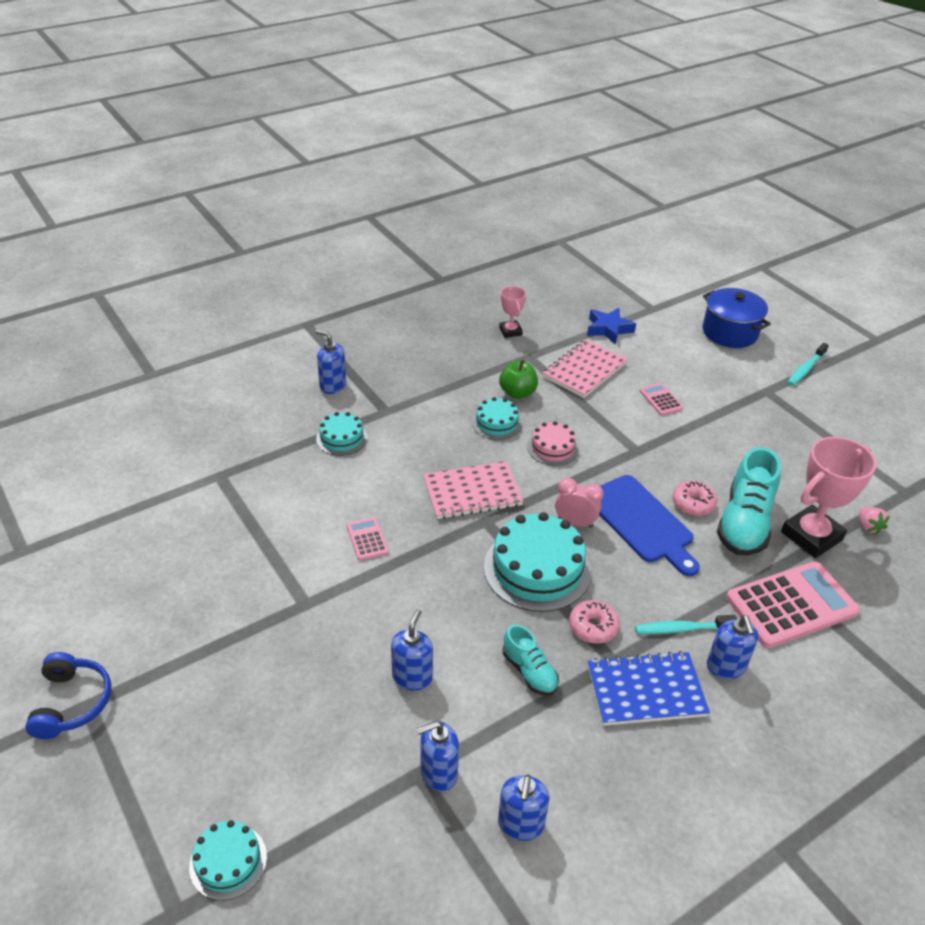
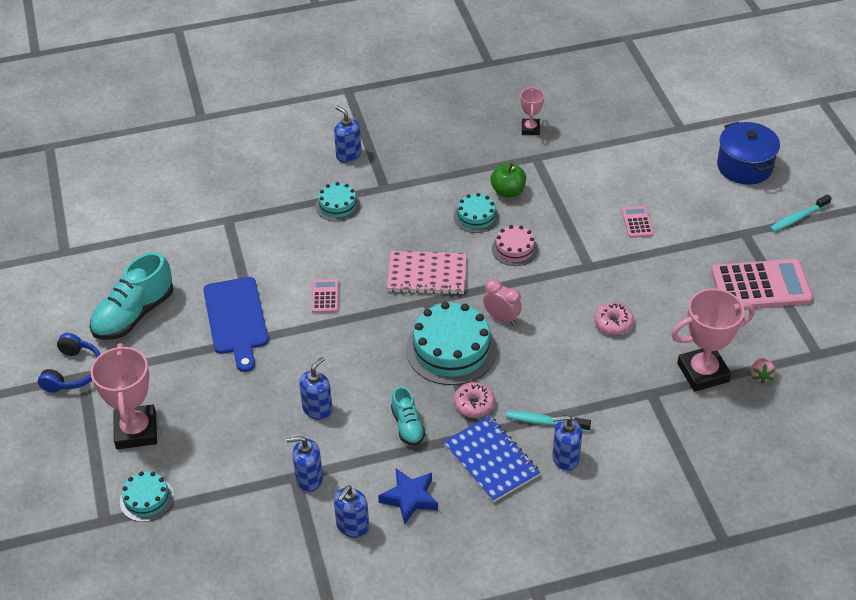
camera: 20 degrees right, 5 degrees up
(183, 764) = (136, 431): none -> pink trophy
(584, 370) = (580, 181): pink notebook -> none
(608, 329) = (625, 142): blue star -> blue star (410, 498)
(641, 522) = (558, 329): blue cutting board -> blue cutting board (236, 319)
(646, 691) = (491, 460): blue notebook -> blue notebook turned 45 degrees clockwise
(726, 666) = (565, 458): blue soap dispenser -> blue soap dispenser turned 75 degrees clockwise
(744, 523) = (649, 349): turquoise shoe -> turquoise shoe (134, 314)
(791, 605) = (649, 424): pink calculator -> pink calculator (760, 286)

